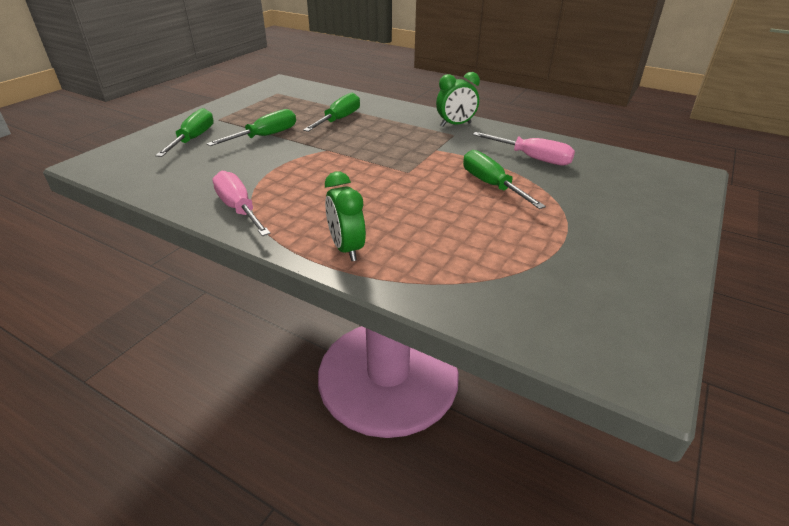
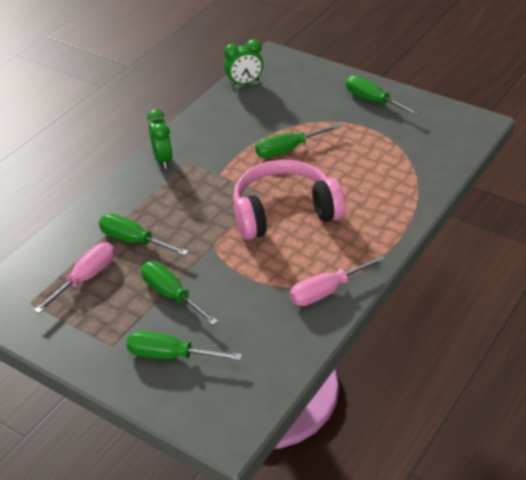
camera: 85 degrees left, 5 degrees up
(346, 248) = (382, 225): green clock -> green clock (244, 83)
(374, 184) = (284, 212): none -> pink headphones
(531, 158) = (241, 123): pink screwdriver -> pink screwdriver (85, 278)
(635, 249) = (373, 101): none -> green screwdriver

